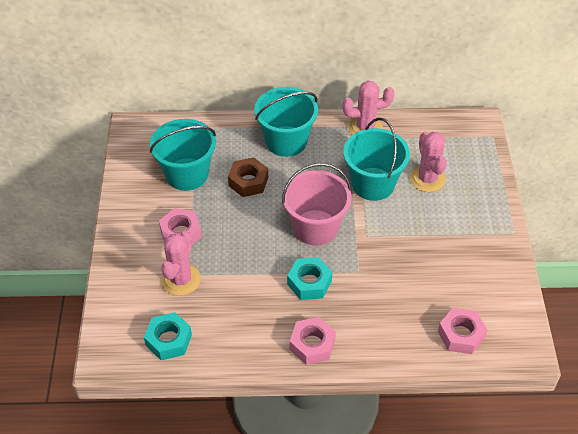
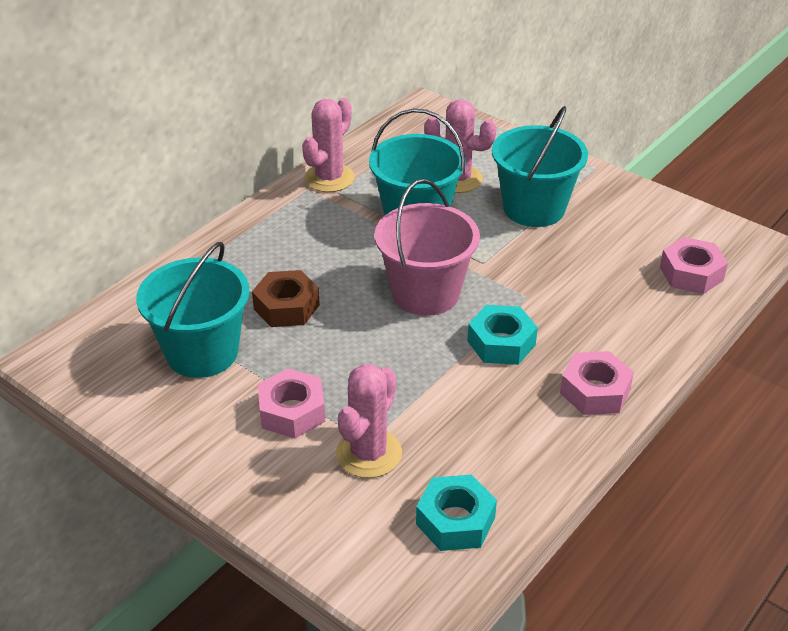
camera: 50 degrees left, 10 degrees down
(181, 280) = (369, 453): pink cactus -> pink cactus turned 60 degrees clockwise
(286, 141) = (266, 243): turquoise bucket -> turquoise bucket (534, 208)

